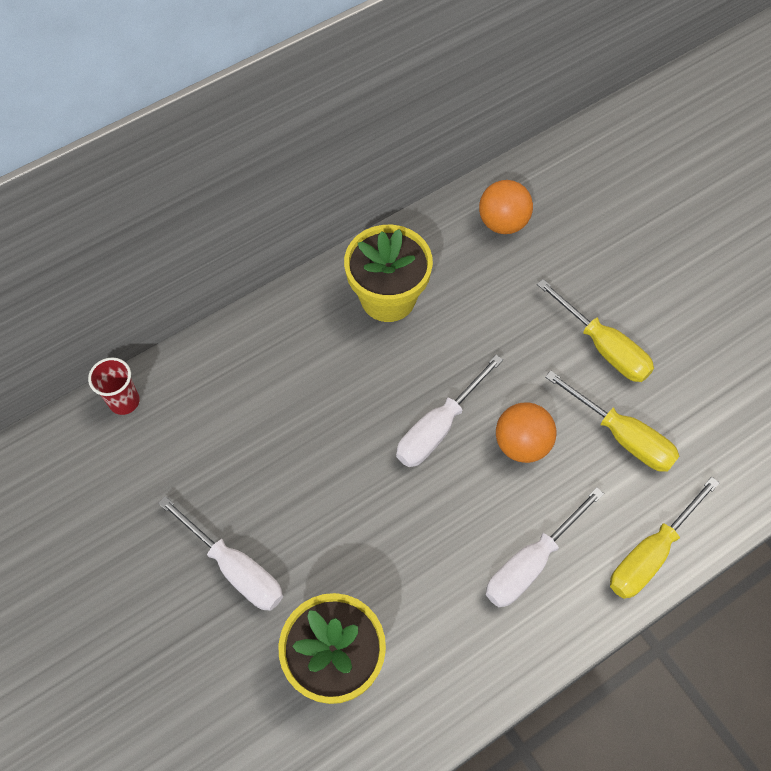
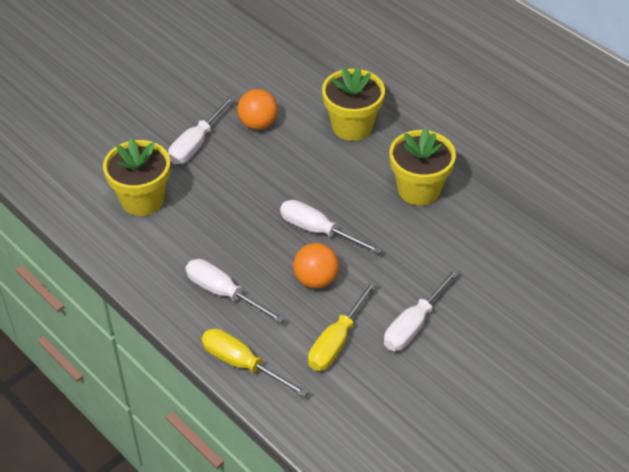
camera: 80 degrees right, 15 degrees down
(124, 401) = (300, 73): red cup -> none
(254, 353) = (352, 126): none -> yellow flower pot
(503, 223) = (513, 250): orange ball -> orange ball (258, 124)
(603, 347) = (414, 324): yellow screwdriver -> white screwdriver

